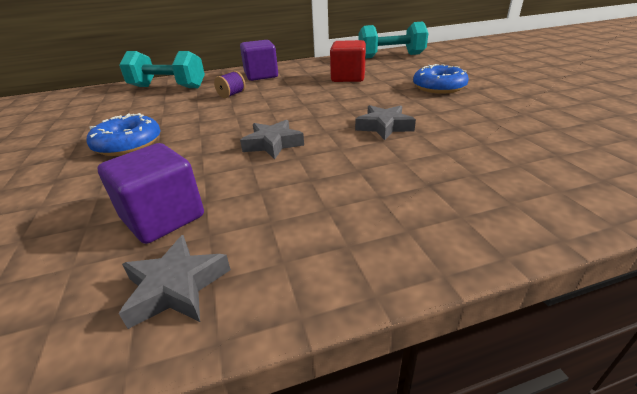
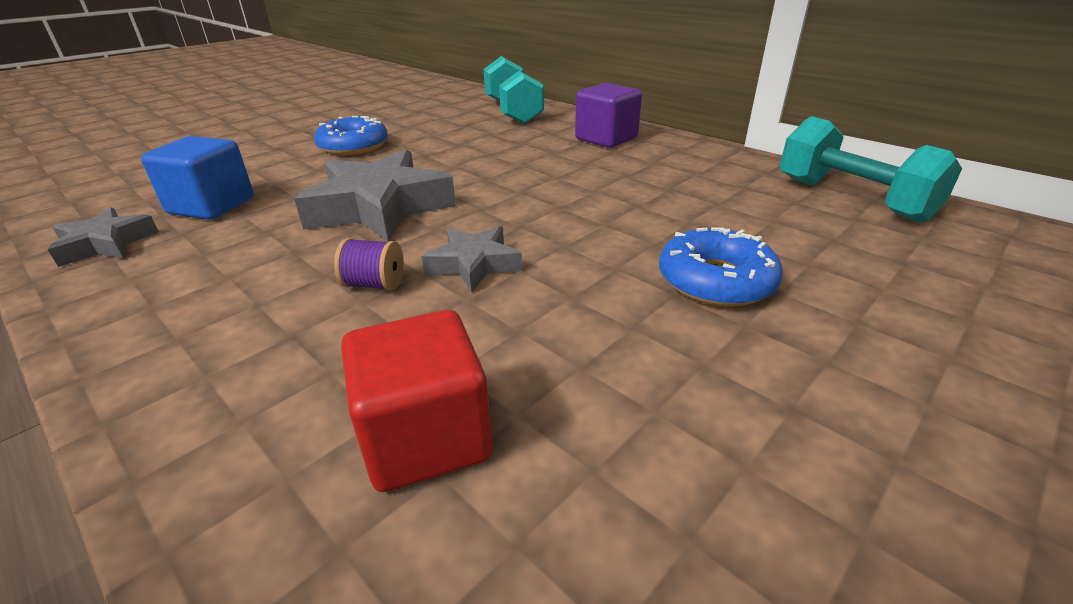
camera: 60 degrees right, 0 degrees up
(163, 217) = (212, 206): purple cube -> blue cube
(232, 94) = (518, 145): purple spool -> purple spool (374, 284)
(273, 144) = (379, 207): grey star -> grey star, size x1.84
(348, 77) = (668, 192): red cube -> red cube (426, 437)

